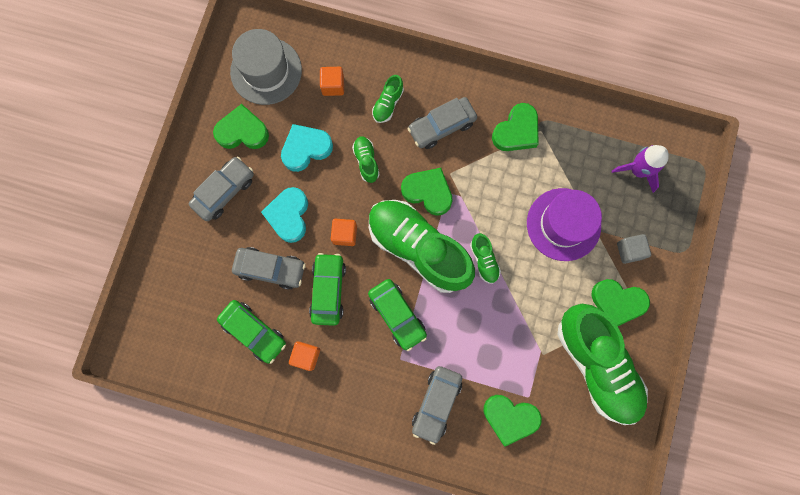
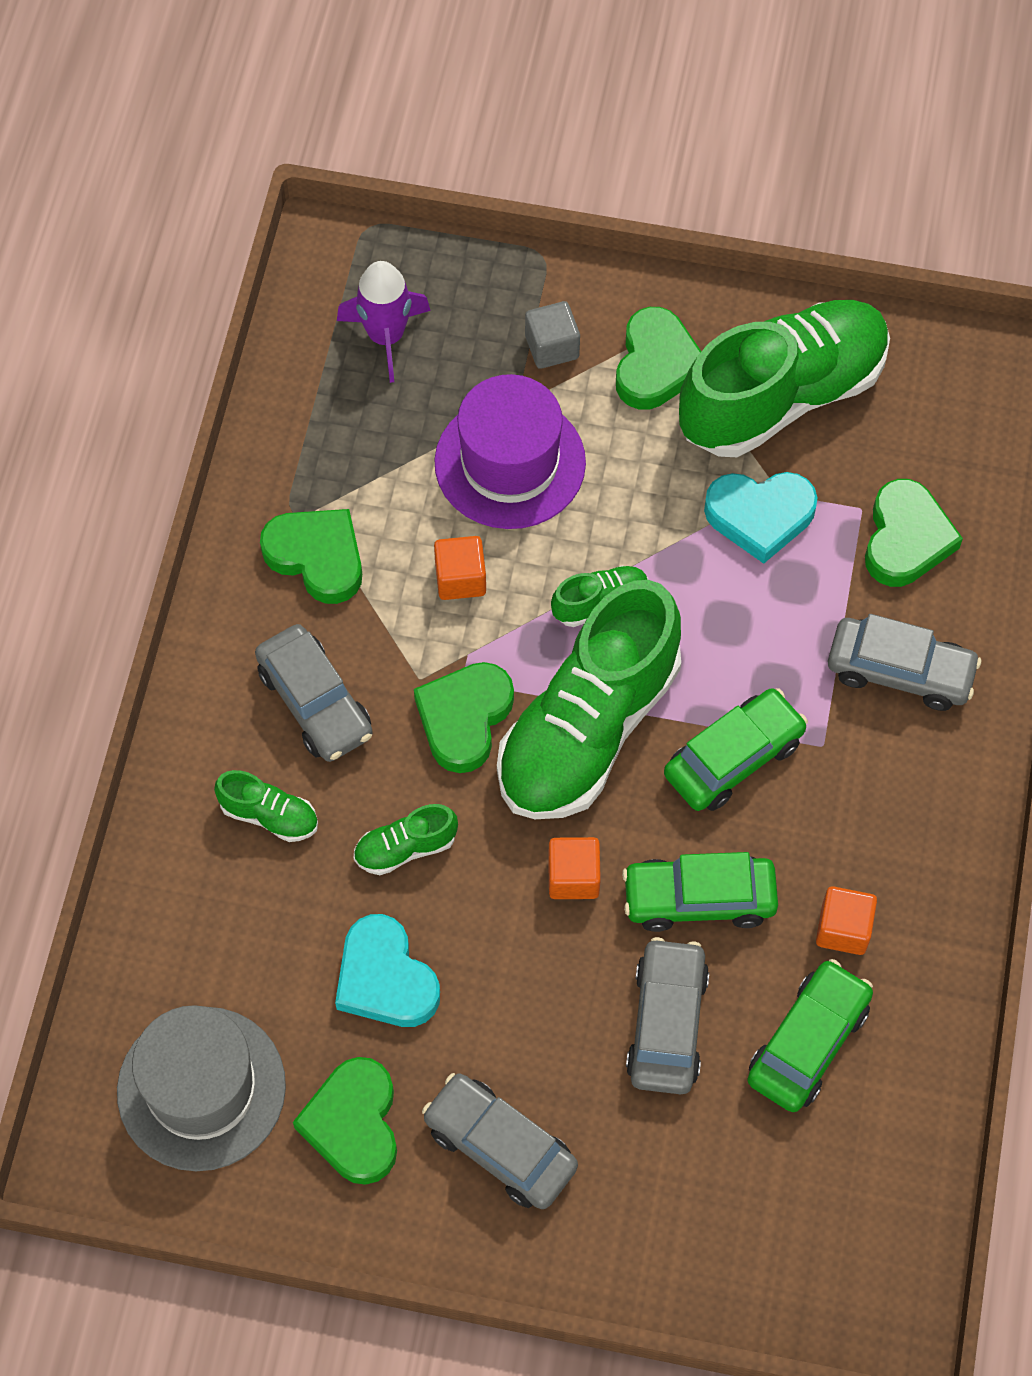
camera: 95 degrees left, 15 degrees down
(289, 215) = (543, 998): turquoise heart -> turquoise heart (760, 516)
(333, 86) = (231, 935): orange cube -> orange cube (460, 578)

